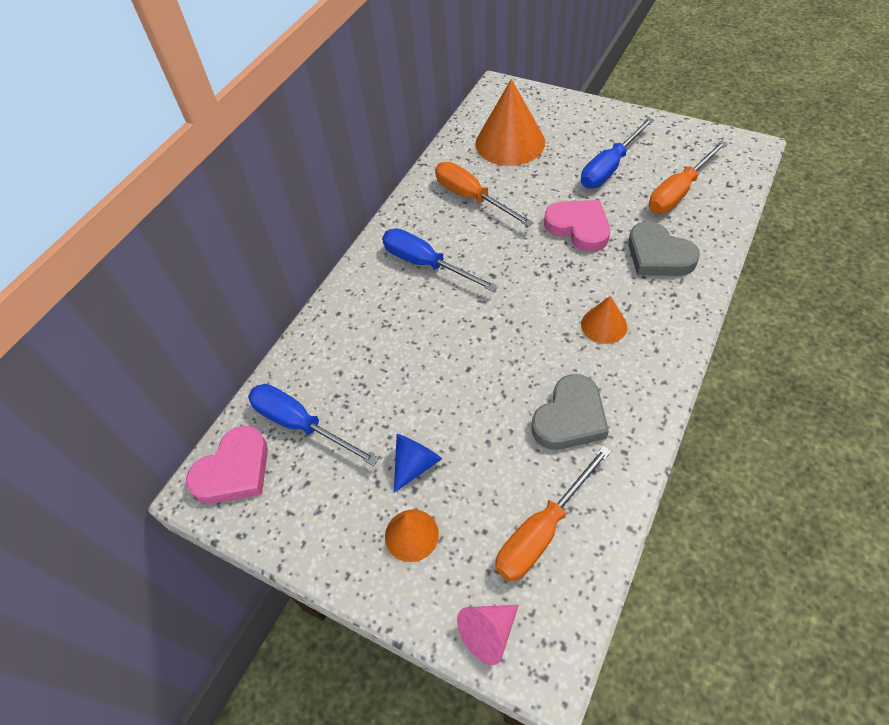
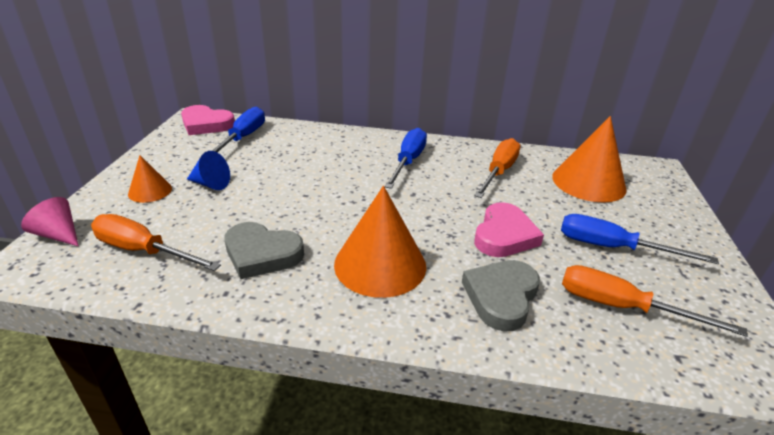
camera: 65 degrees right, 20 degrees down
(604, 325) = (380, 264): orange cone -> orange cone, size x1.91

